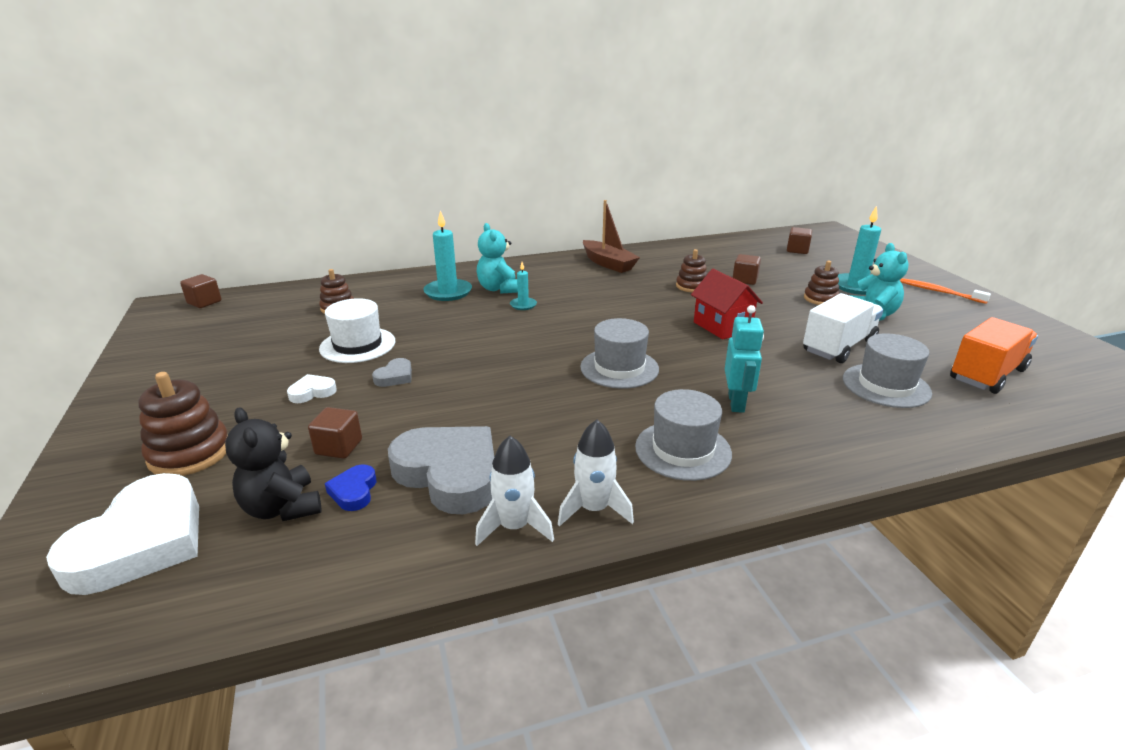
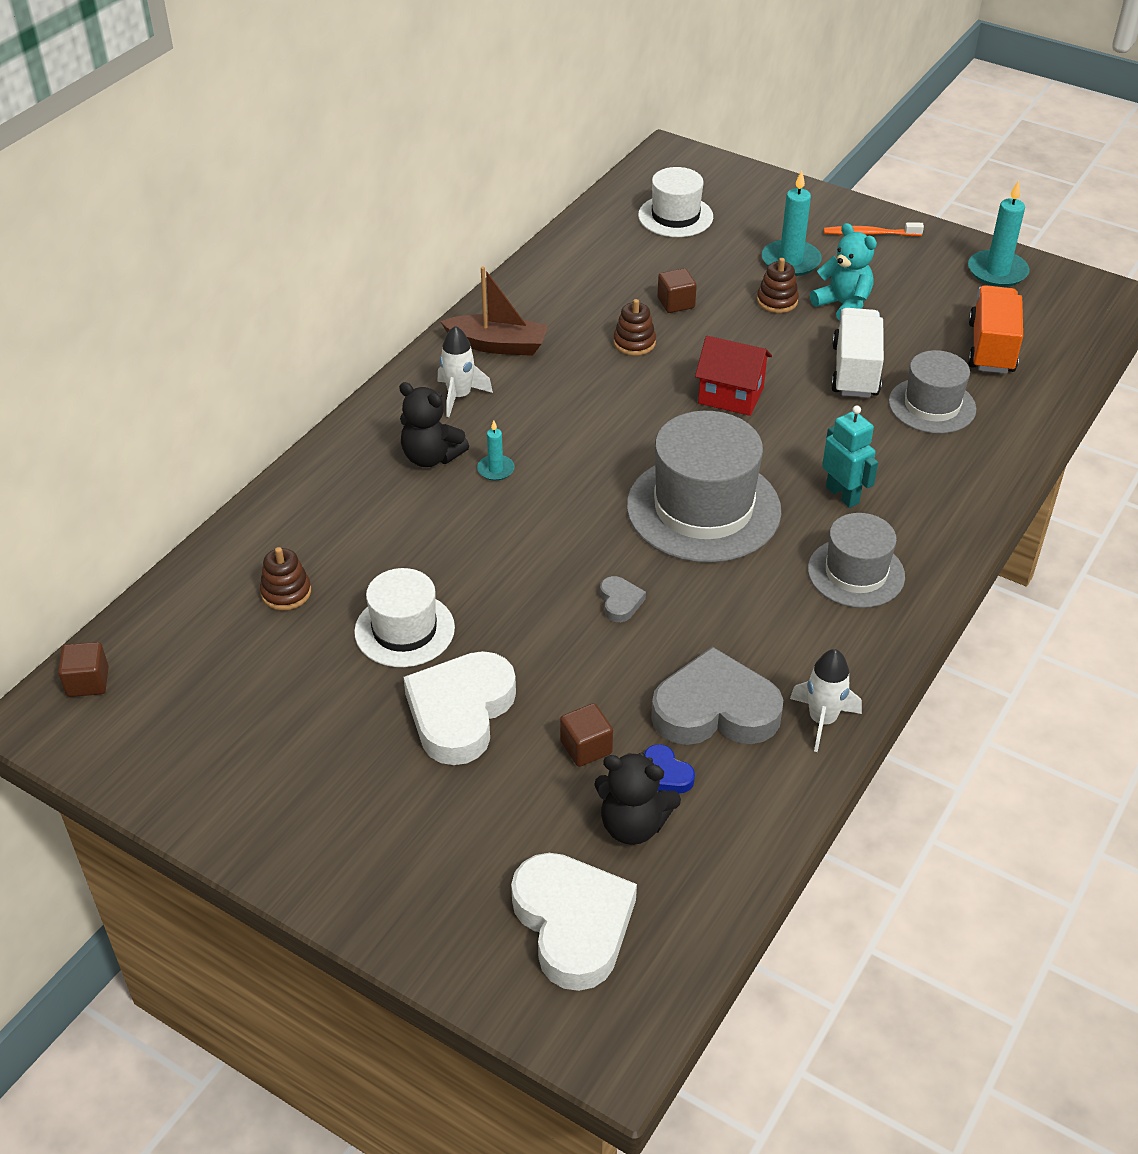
camera: 40 degrees left, 15 degrees up
(190, 453) = (463, 842): brown stacking toy -> none
(312, 392) = (460, 712): white heart -> white heart, size x2.25
(395, 376) = (511, 644): grey heart -> grey heart (620, 602)
(448, 292) = (379, 495): turquoise candle -> turquoise candle (997, 271)
(499, 289) = (431, 457): turquoise teddy bear -> black teddy bear
(594, 509) = (856, 669): white rocket -> white rocket (459, 396)
(619, 368) = (703, 508): grey hat -> grey hat, size x1.66
(797, 250) = (675, 216): brown cube -> white hat

